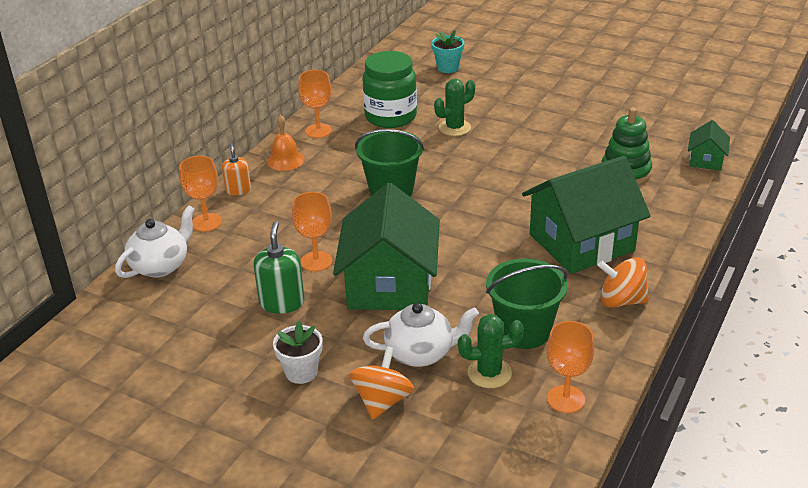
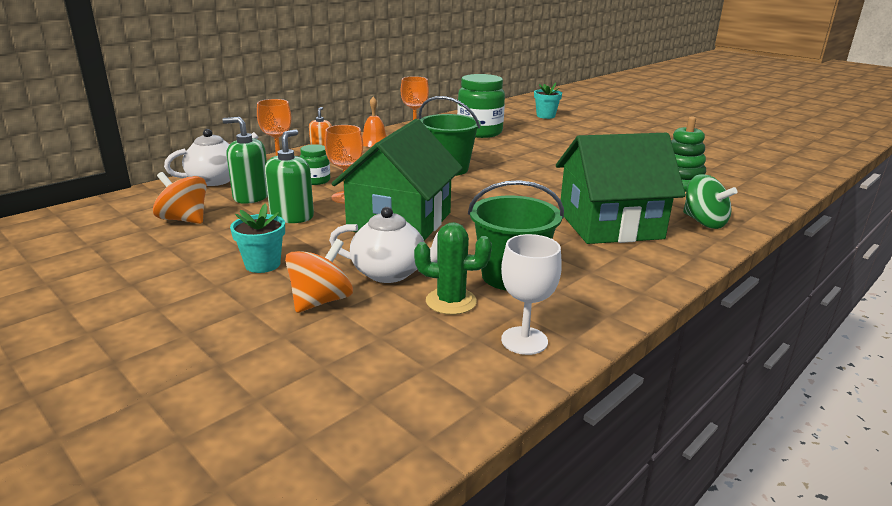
camera: 15 degrees right, 10 degrees down
(219, 283) = (251, 197): none -> green soap dispenser
(267, 242) = (316, 180): none -> green jar
(301, 372) = (262, 264): white flower pot -> turquoise flower pot
(454, 128) = (530, 144): green cactus -> none
(566, 399) = (524, 340): orange goblet -> white goblet
(621, 300) = (633, 272): orange spinning top -> orange spinning top (184, 219)
(661, 219) = (704, 222): none -> green spinning top
(706, 160) = (766, 192): green house -> none

